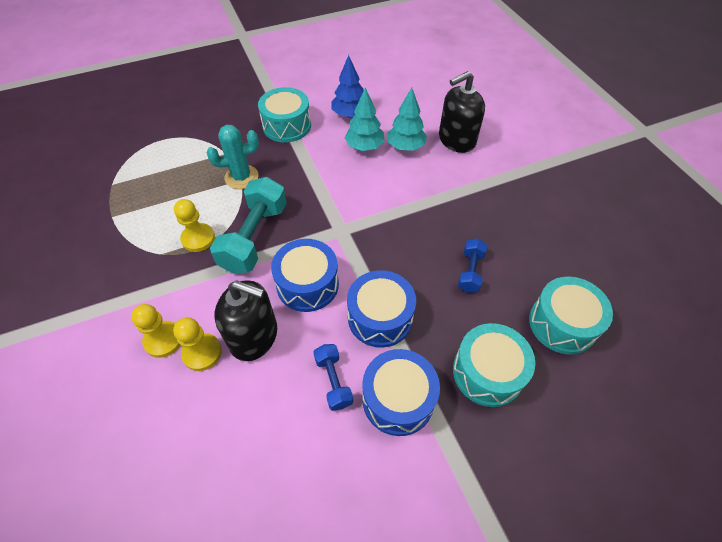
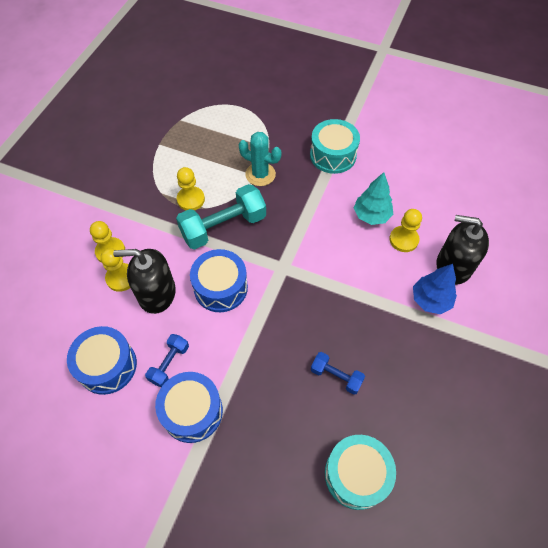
camera: 45 degrees right, 5 degrees up
(254, 336) = (157, 293): black soap dispenser -> black soap dispenser turned 120 degrees clockwise
(349, 114) = (390, 179): blue tree -> blue tree (430, 300)
(380, 317) = (239, 351): blue drum -> blue drum (107, 366)
(405, 146) = (403, 239): turquoise tree -> yellow pawn
(470, 271) = (336, 376): blue dumbbell -> blue dumbbell turned 60 degrees clockwise
(487, 372) = (264, 452): turquoise drum -> none

